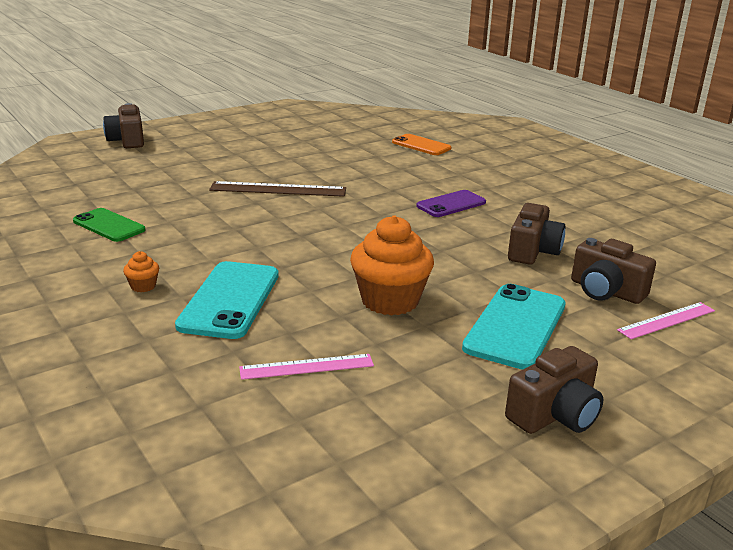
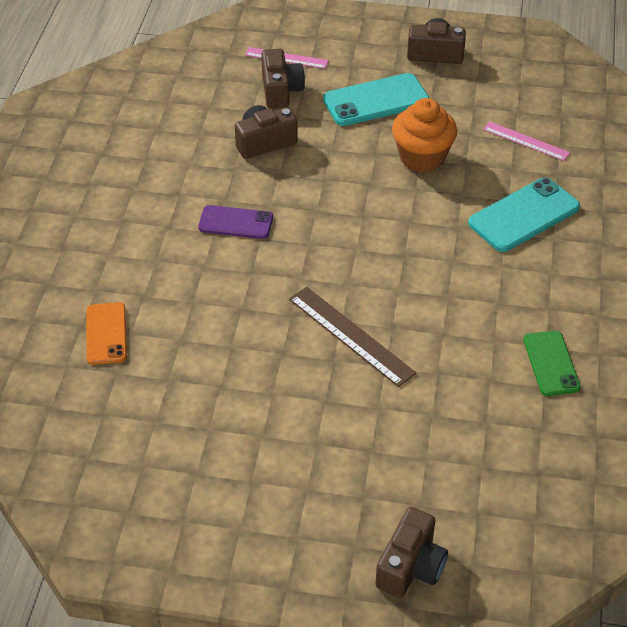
camera: 135 degrees left, 20 degrees up
(143, 286) = (573, 263): orange cupcake -> none

